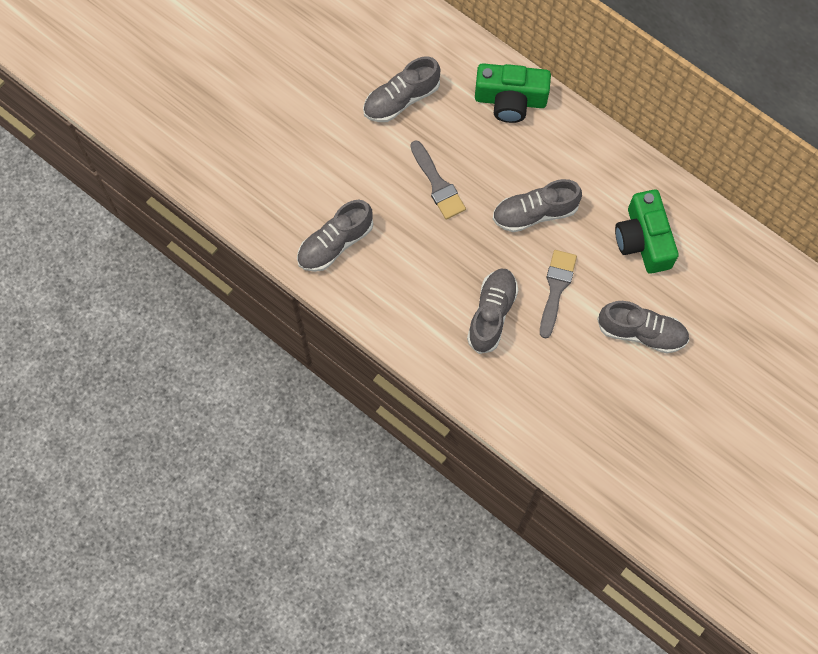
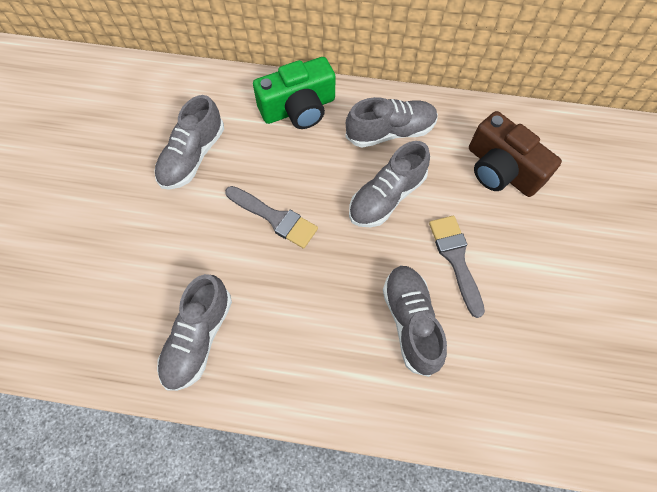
camera: 30 degrees left, 5 degrees down
(641, 332) = (564, 257): grey shoe -> grey shoe (390, 132)
(643, 240) = (501, 170): green camera -> brown camera

